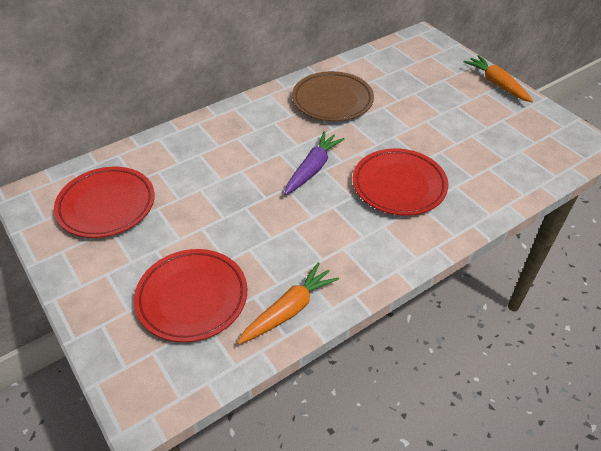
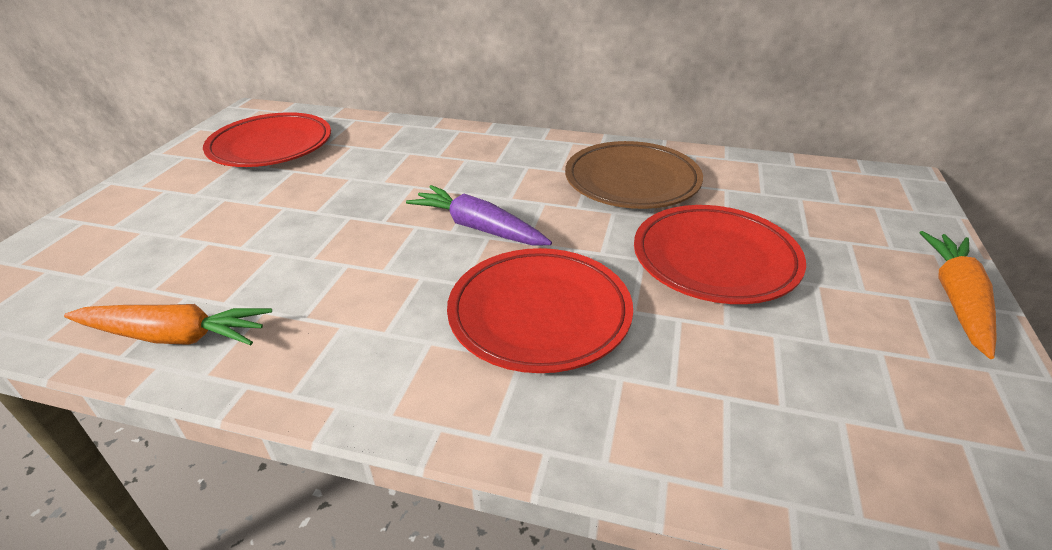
camera: 50 degrees right, 10 degrees down
(192, 298) = (156, 254): red plate -> red plate (714, 260)
(313, 168) = (478, 228): purple carrot -> purple carrot turned 135 degrees counterclockwise

